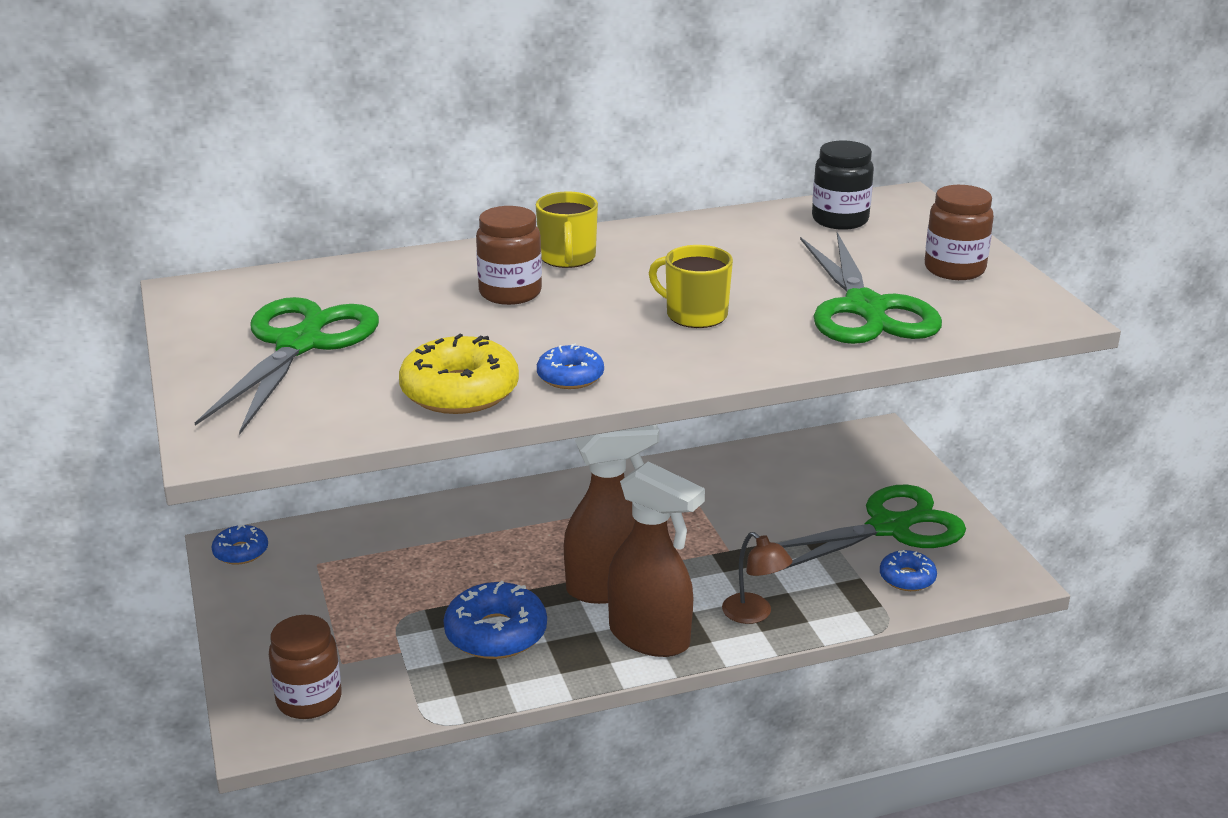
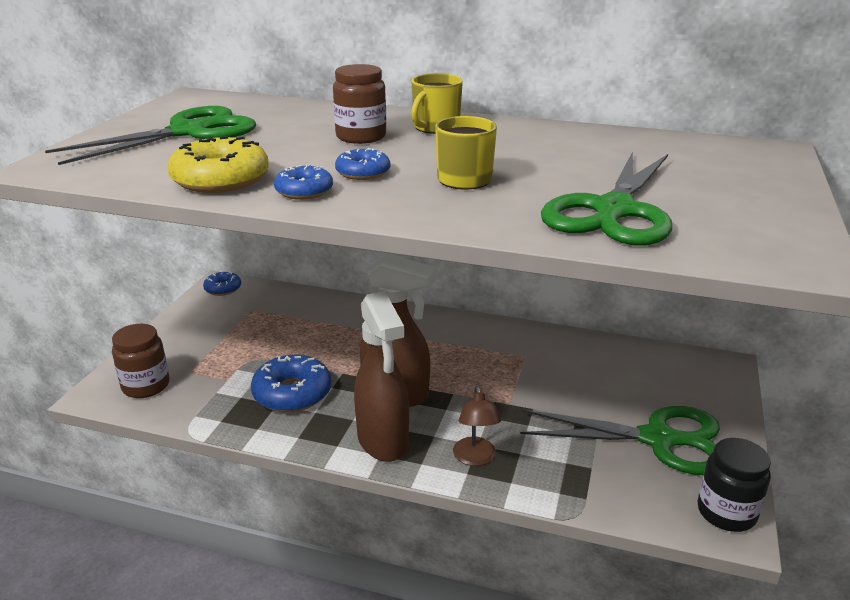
camera: 35 degrees right, 0 degrees up
(840, 220) = (691, 150): black jar -> black jar (726, 512)
(907, 578) = (632, 486): blue donut -> blue donut (363, 172)
(954, 269) = (749, 205): brown jar -> none

